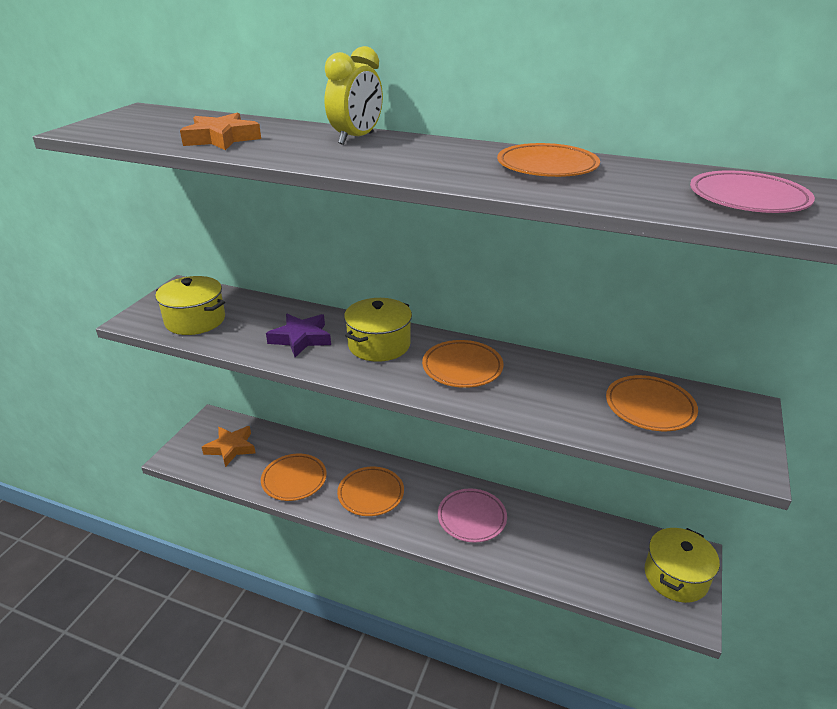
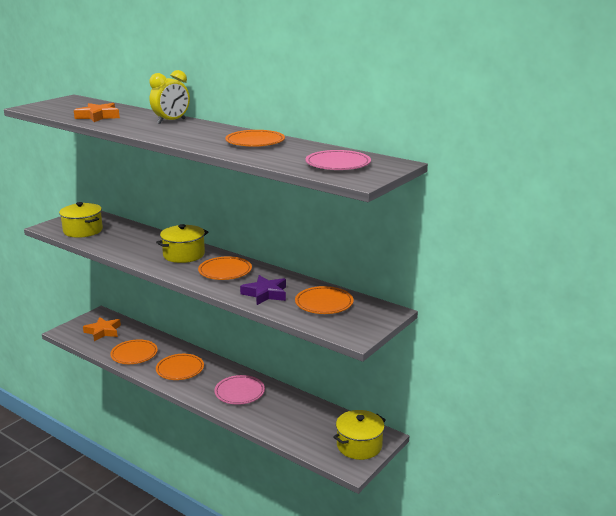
camera: 15 degrees right, 10 degrees down
(301, 338) = (139, 246): purple star -> purple star (265, 294)

